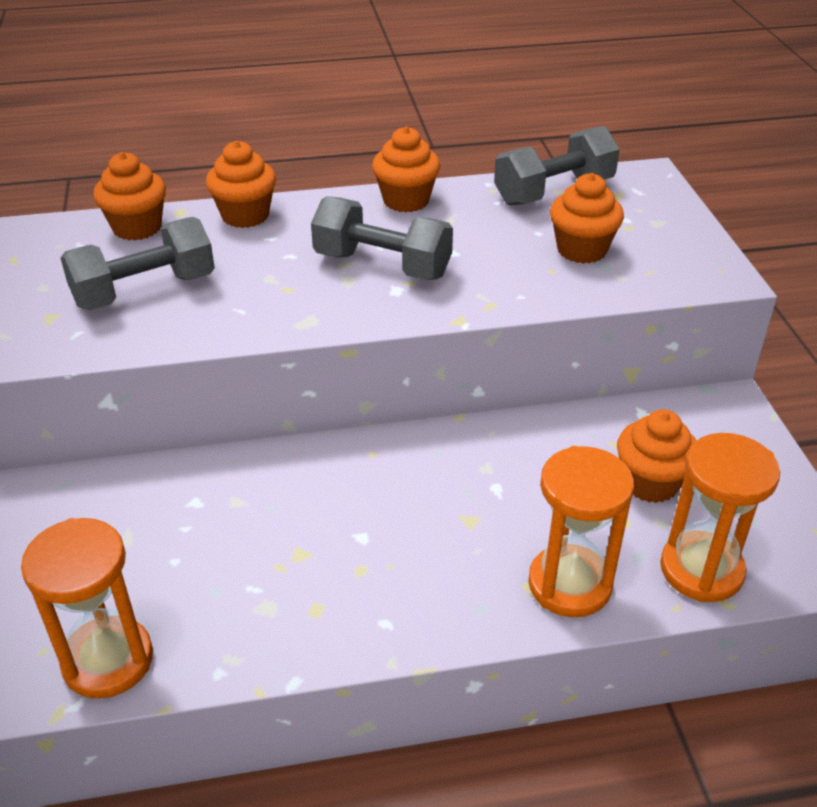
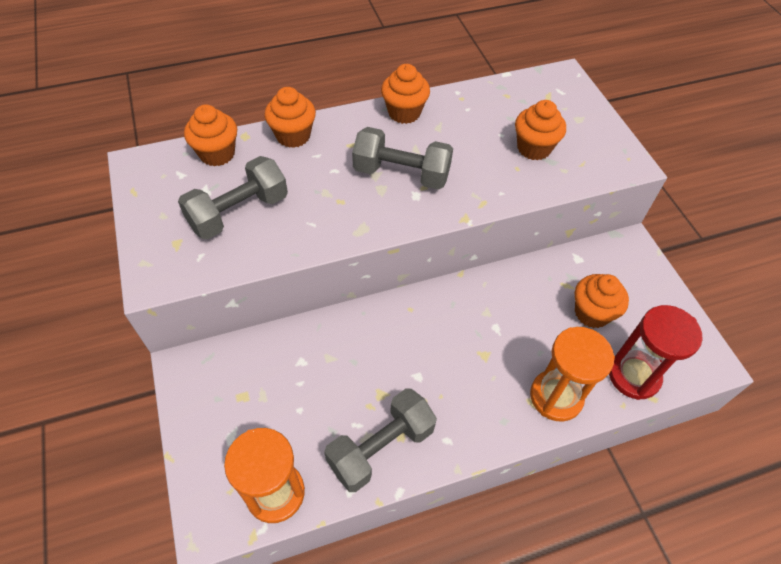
camera: 10 degrees left, 15 degrees up
(554, 192) = (504, 96): grey dumbbell -> grey dumbbell (381, 447)
(701, 570) = (634, 375): orange hourglass -> red hourglass

